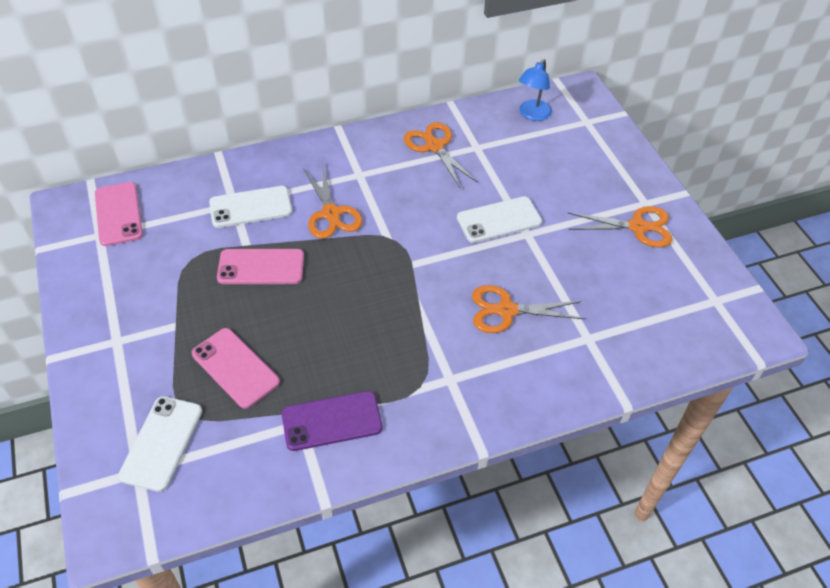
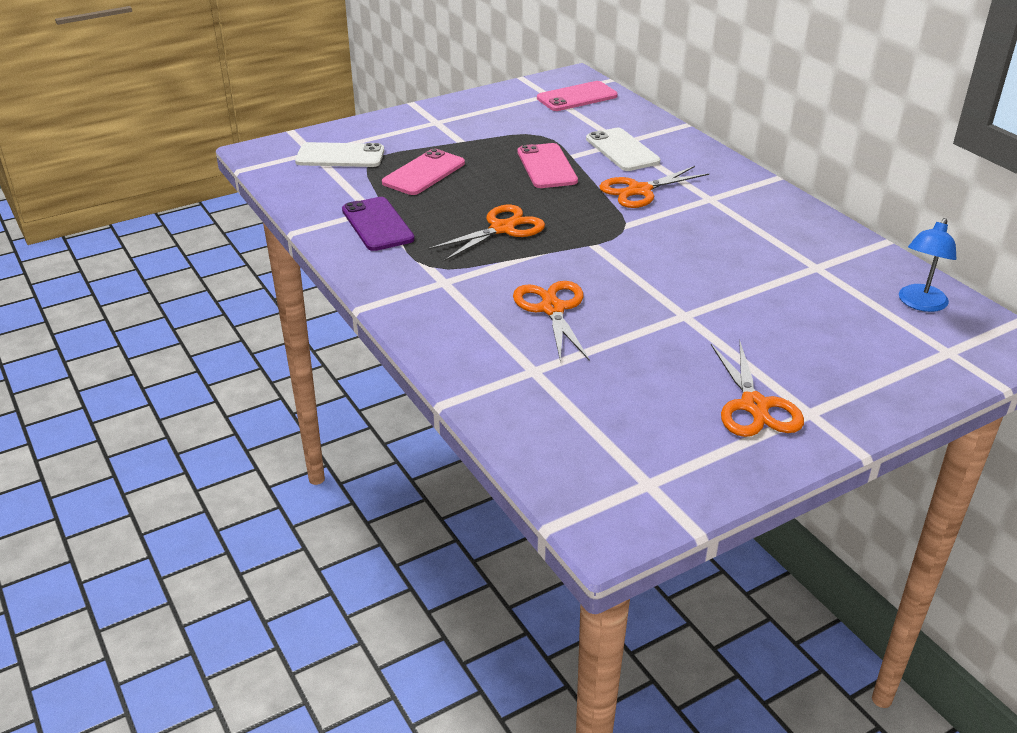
camera: 80 degrees right, 15 degrees down
(434, 146) = (793, 238): orange scissors -> orange scissors (502, 229)
(499, 220) = (695, 293): white phone -> none
(532, 115) = (920, 304): blue lamp -> blue lamp turned 75 degrees counterclockwise

